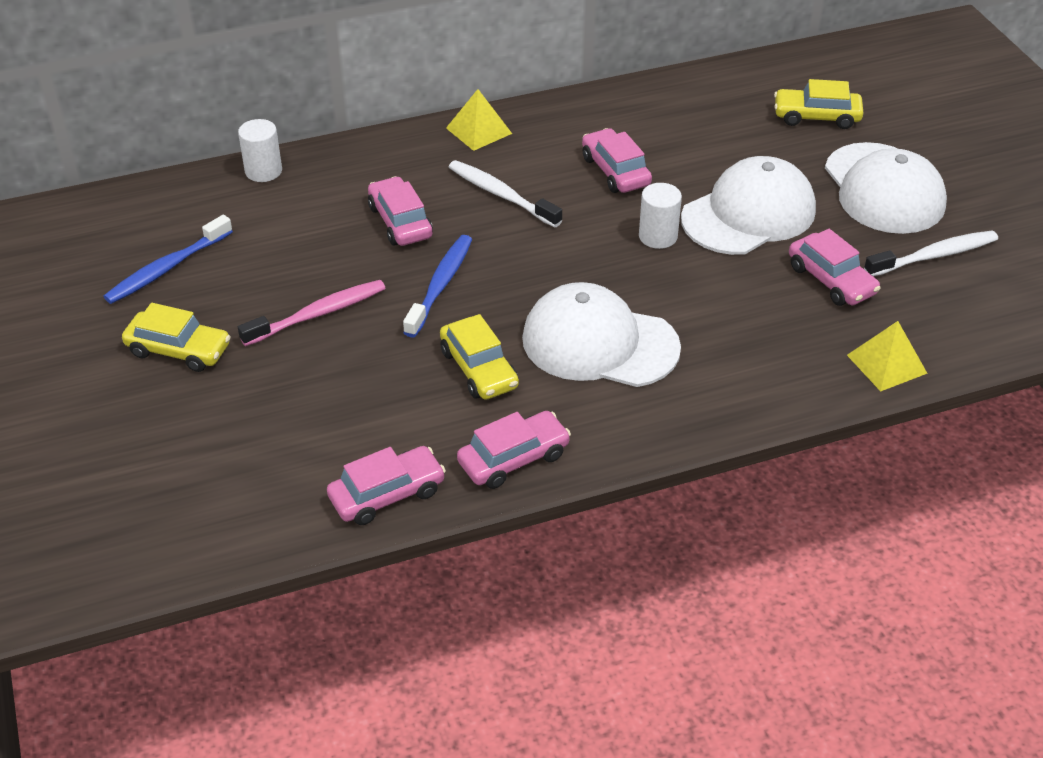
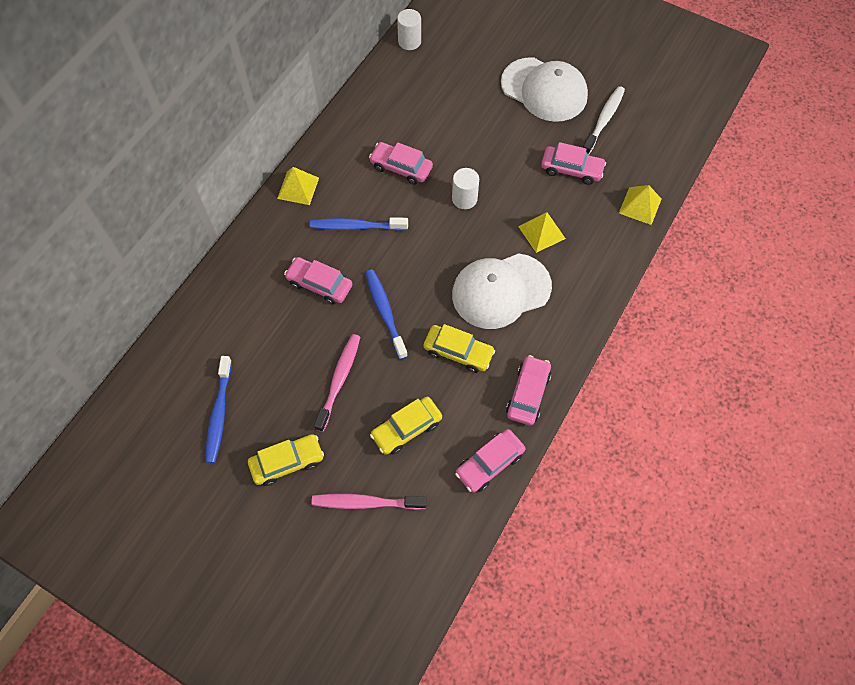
camera: 40 degrees left, 20 degrees up
(211, 437) = (366, 502): none -> pink toothbrush
(263, 171) = (201, 304): white cylinder -> white cylinder (409, 41)
(387, 494) = (489, 464): pink car -> pink car turned 150 degrees counterclockwise
(501, 195) = (356, 226): white toothbrush -> blue toothbrush
(719, 318) = (542, 232): none -> yellow pyramid
(749, 214) = (495, 152): white cap -> none
(816, 117) = (469, 59): yellow car -> yellow car (406, 429)

